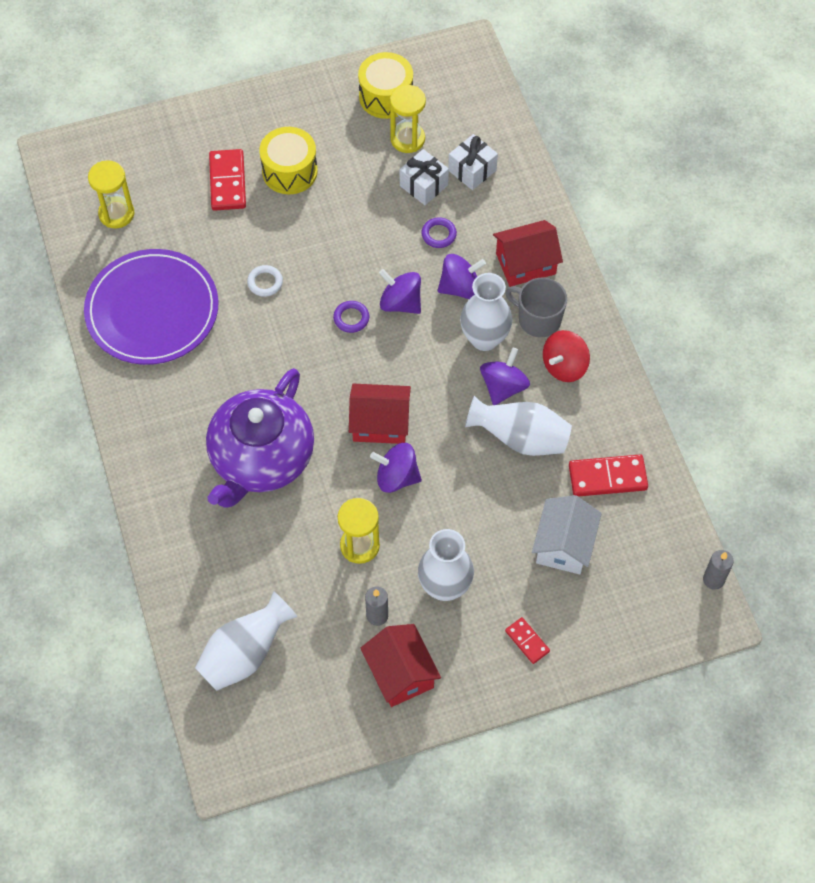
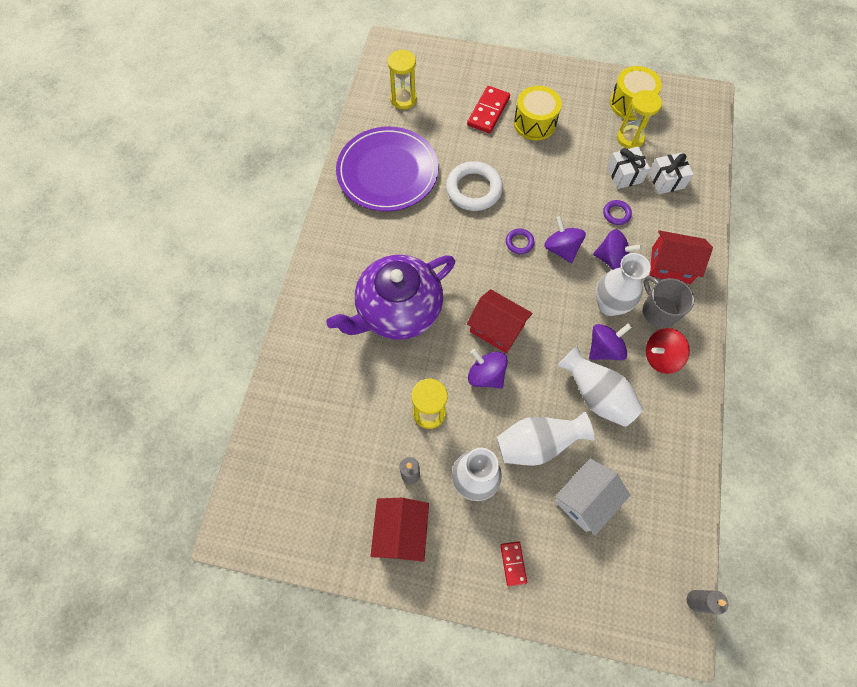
camera: 30 degrees right, 5 degrees up
(245, 654) = (299, 449): white vase -> white vase (537, 444)
(265, 282) = (473, 189): white ring -> white ring, size x2.04
(607, 477) = (649, 463): red domino -> none

